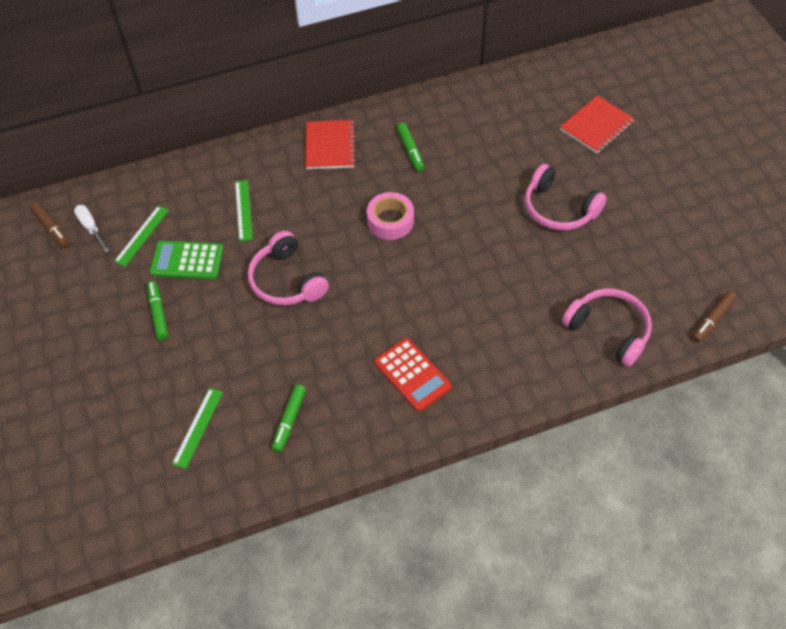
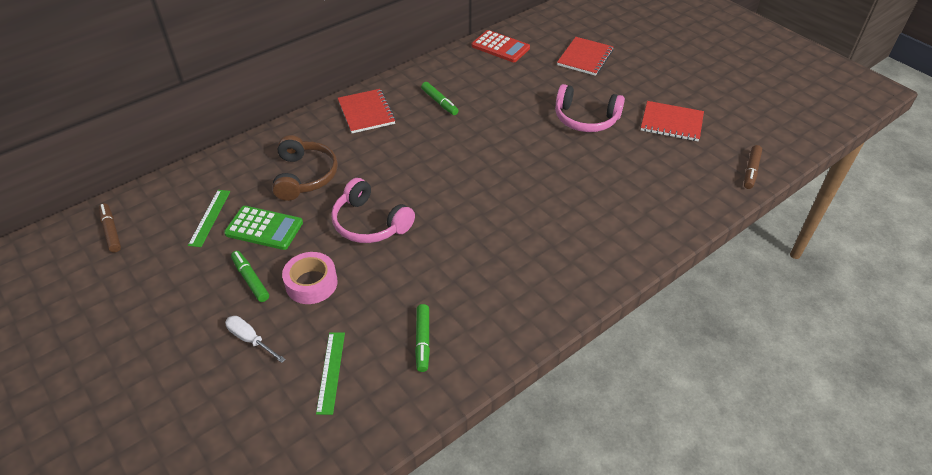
camera: 20 degrees left, 10 degrees down
(52, 228) = (111, 231): brown marker -> brown marker turned 150 degrees counterclockwise
(91, 228) = (153, 222): white screwdriver -> white screwdriver (250, 339)
(187, 260) = (264, 228): green calculator -> green calculator turned 150 degrees counterclockwise
(243, 210) = (305, 176): green ruler -> brown headphones
(390, 221) = (446, 157): pink tape -> pink tape (311, 283)
(412, 375) = (523, 272): red calculator -> red calculator (500, 47)
(609, 330) = (674, 197): pink headphones -> none
(653, 237) = (671, 123): none -> red notebook

